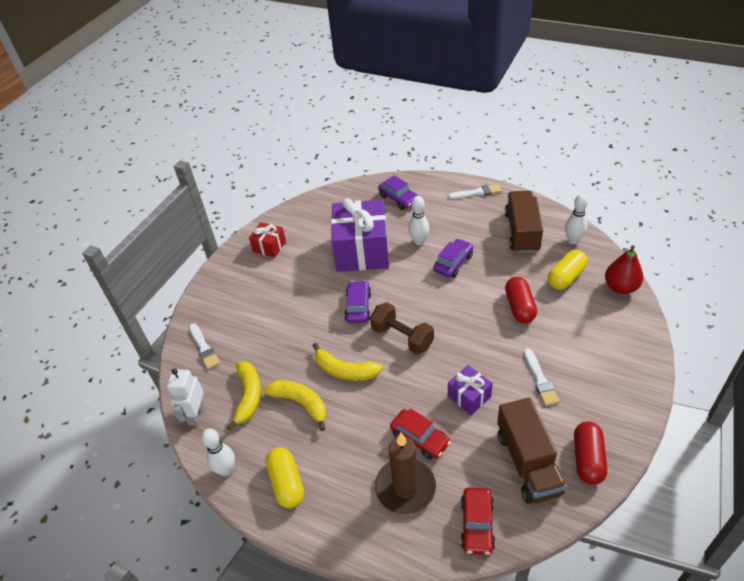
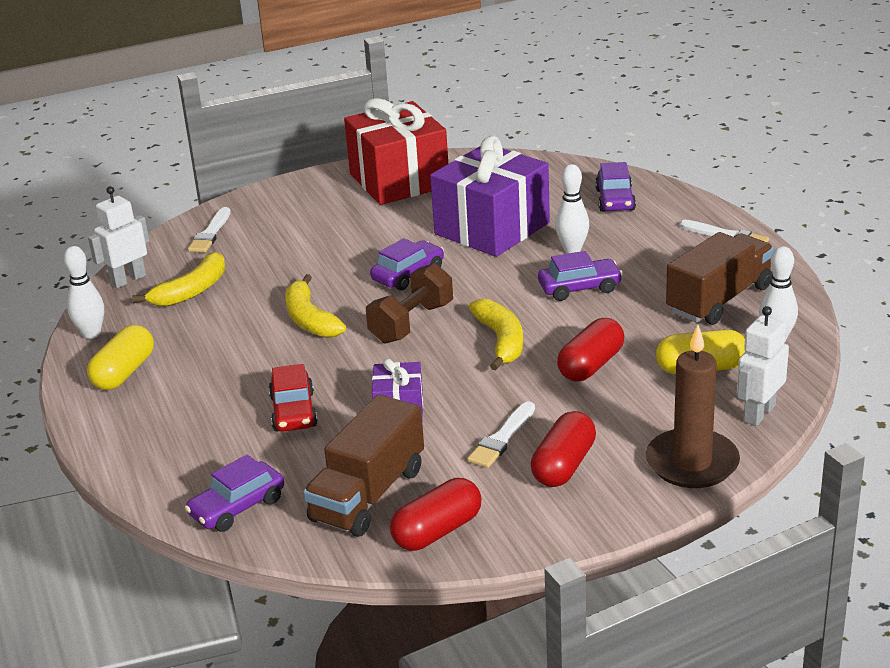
camera: 40 degrees right, 15 degrees down
(269, 247) = (399, 180): red gift -> red gift, size x2.08
(300, 403) = (228, 322): yellow banana -> yellow banana (501, 341)
(402, 337) = (411, 323): brown dumbbell -> brown dumbbell turned 45 degrees clockwise
(405, 487) = (219, 439): brown candle -> brown candle (692, 463)
(477, 525) = (237, 507): red car -> purple car
(586, 375) = (563, 465): none -> red capsule
(620, 287) = (759, 413): red pear -> white robot

